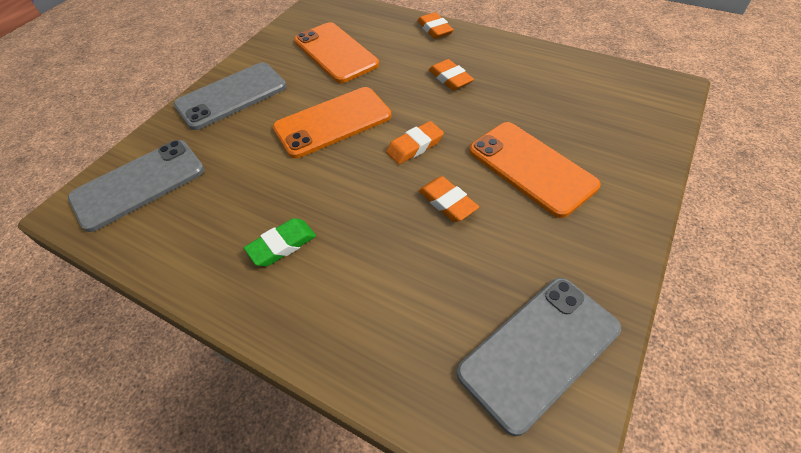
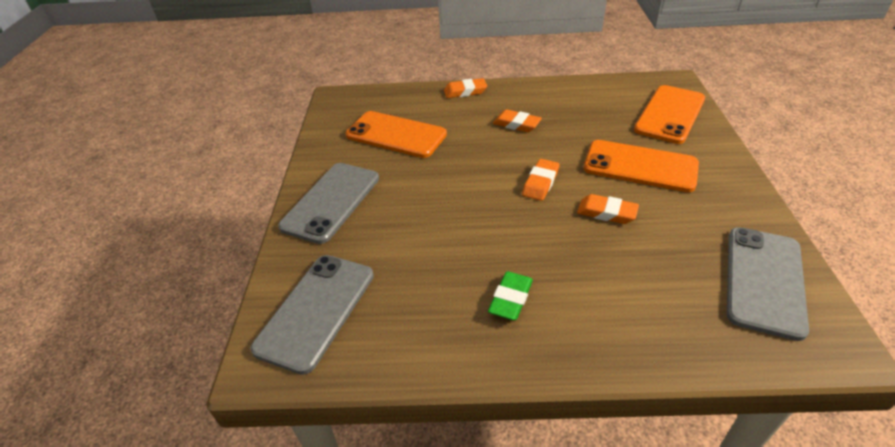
camera: 30 degrees left, 10 degrees down
(333, 122) = (453, 190): orange phone -> orange phone (670, 114)
(434, 29) = (465, 91): orange eraser -> orange eraser turned 45 degrees counterclockwise

